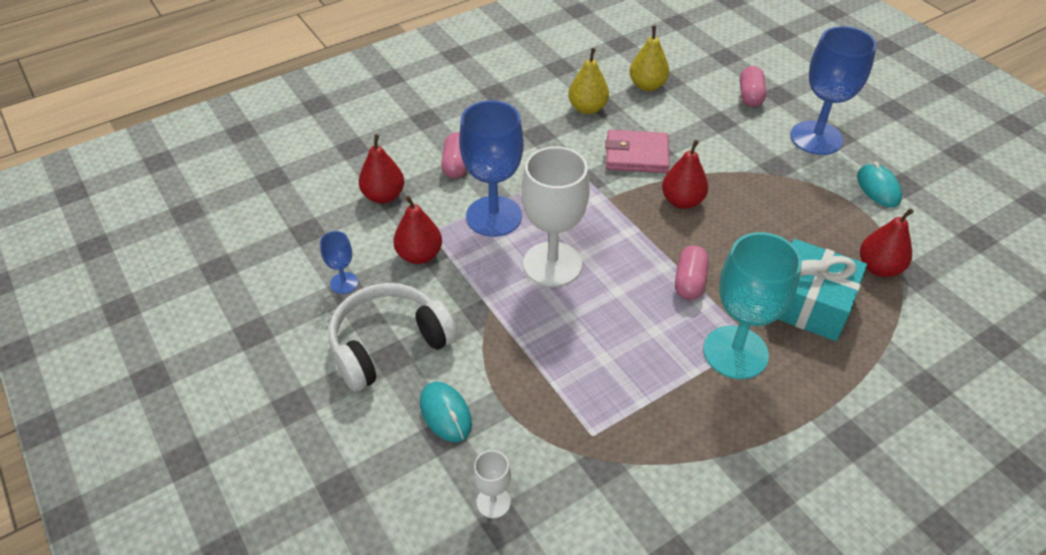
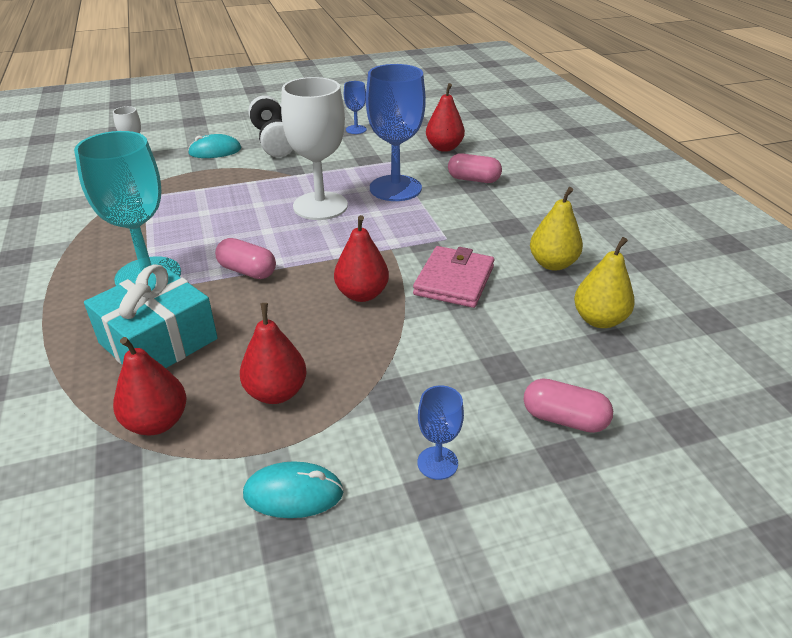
camera: 105 degrees right, 10 degrees down
(419, 255) = (367, 155): red pear -> red pear (276, 392)
(816, 138) = (437, 463): blue goblet -> blue goblet, size x0.47

